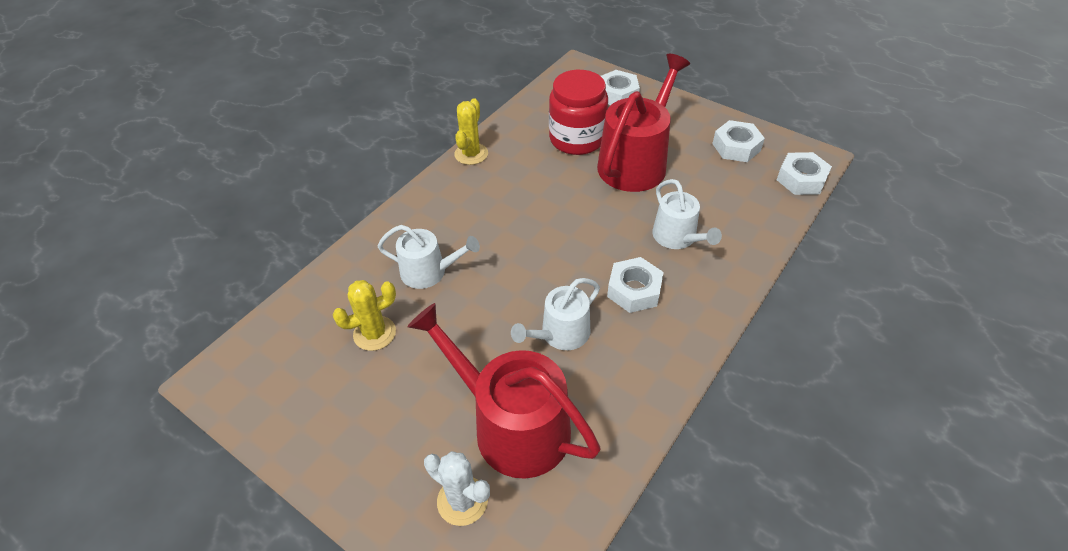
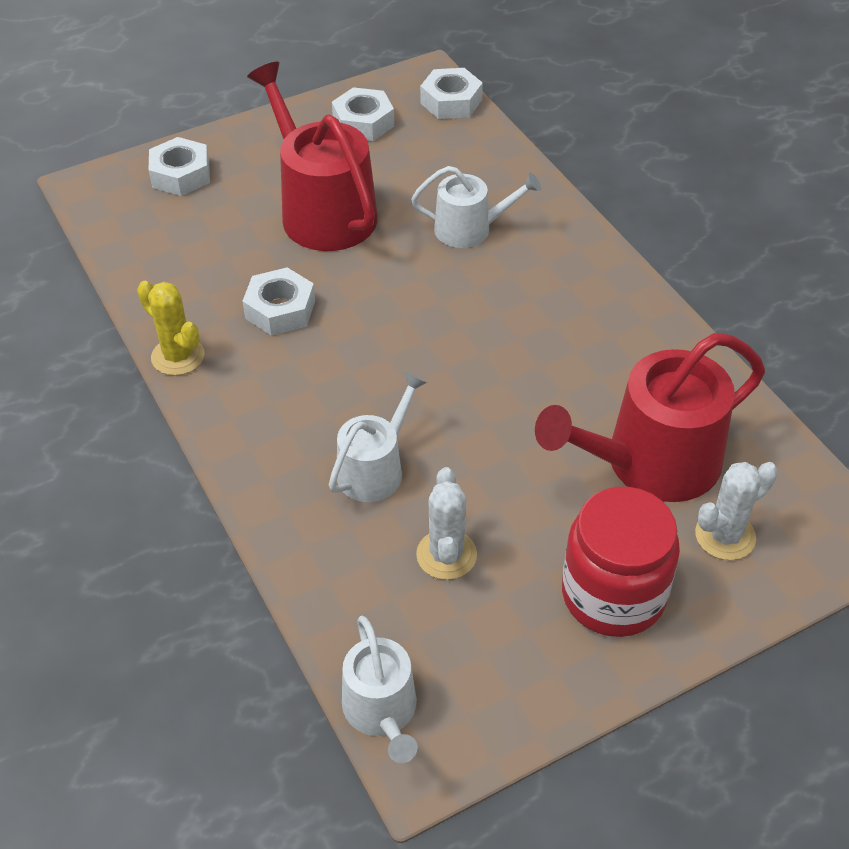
camera: 65 degrees left, 0 degrees up
(374, 333) = (446, 555): yellow cactus -> white cactus
(561, 334) = (550, 378): white watering can -> white watering can (382, 711)
(577, 139) = (236, 244): red jar -> red jar (613, 595)
(634, 290) = (524, 295): white nut -> white nut (280, 309)

